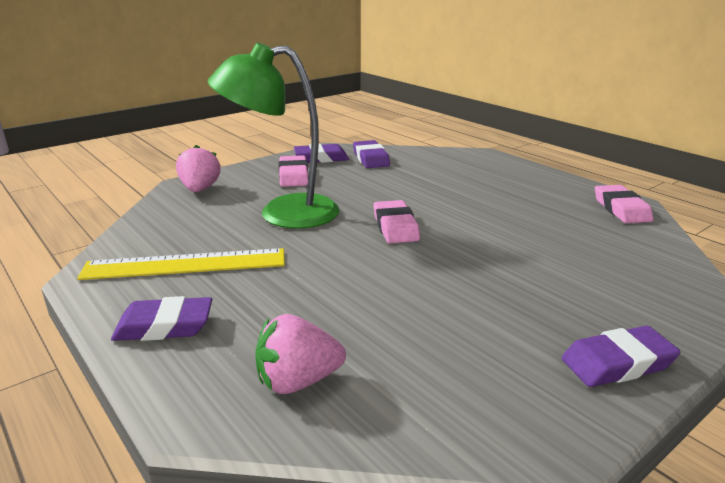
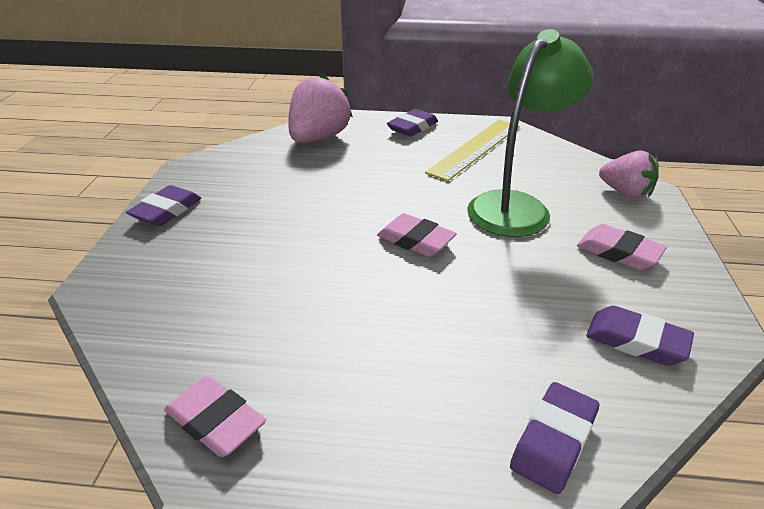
camera: 135 degrees right, 10 degrees up
(298, 381) = (318, 138): pink strawberry -> pink strawberry, size x1.52
(321, 158) = (675, 301): purple eraser -> purple eraser (553, 441)

